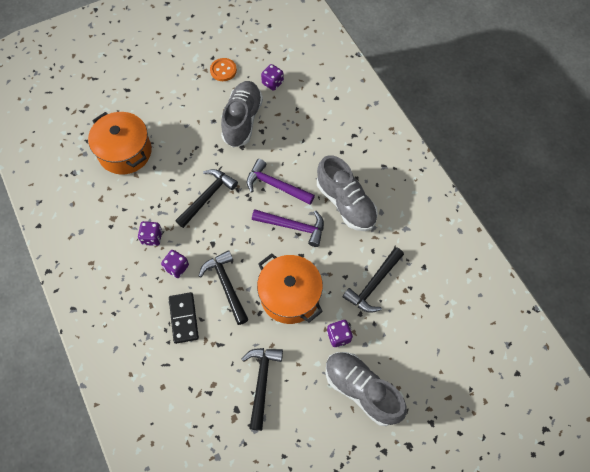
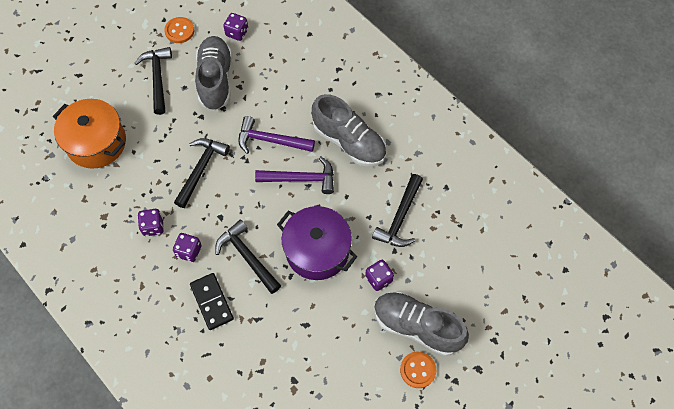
camera: 15 degrees left, 0 degrees up
(262, 382) = (312, 346): black hammer -> black hammer (158, 78)
(290, 296) = (317, 250): orange pot -> purple pot
(352, 431) = (418, 370): none -> orange button

